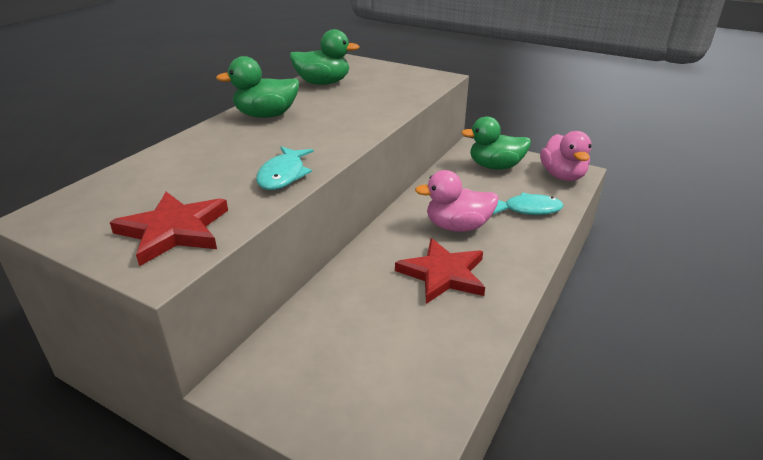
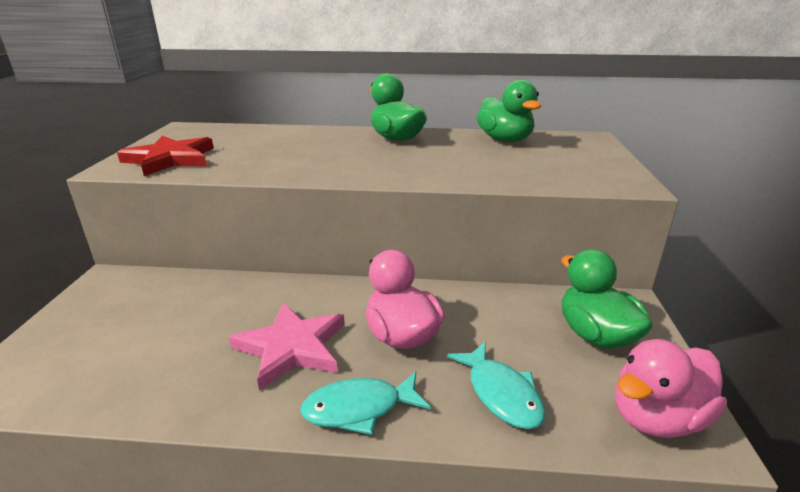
camera: 65 degrees right, 5 degrees down
(283, 175) = (278, 169): turquoise fish -> turquoise fish (359, 408)
(443, 274) = (292, 347): red star -> pink star

